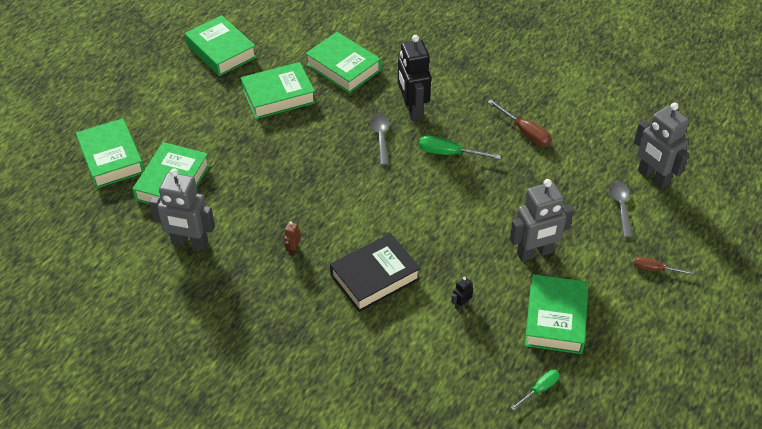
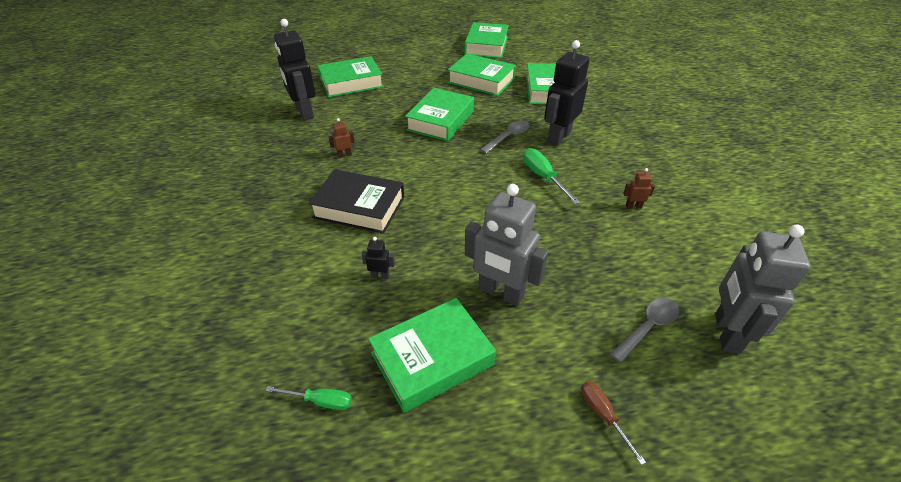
camera: 50 degrees right, 5 degrees down
(111, 158) = (345, 56): green book -> green book (440, 120)
(189, 243) = (304, 112): grey robot -> black robot
(525, 132) = (633, 206): brown screwdriver -> brown robot

